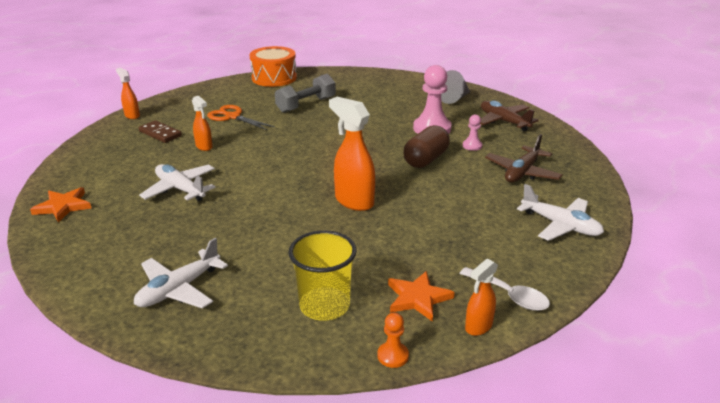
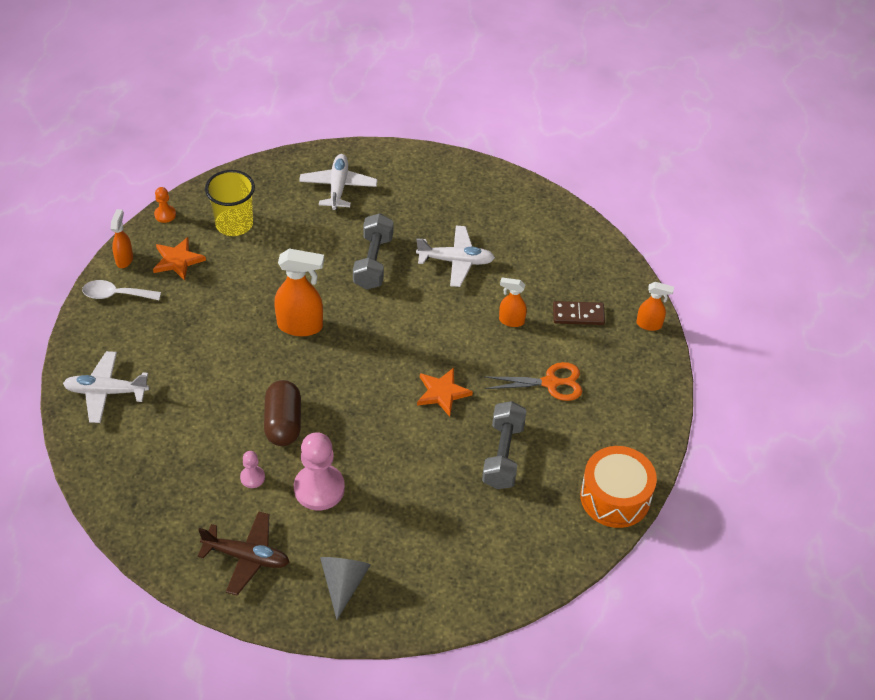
camera: 140 degrees right, 20 degrees up
(63, 206) = (515, 199): orange star -> orange star (442, 393)
(240, 216) = (373, 262): none -> grey dumbbell
(522, 172) = (174, 456): brown plane -> none

